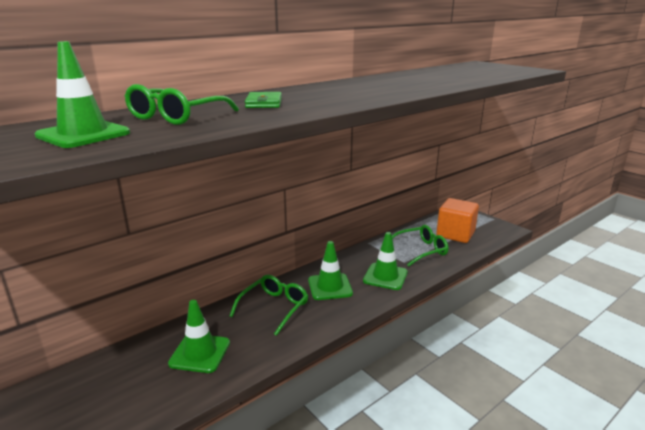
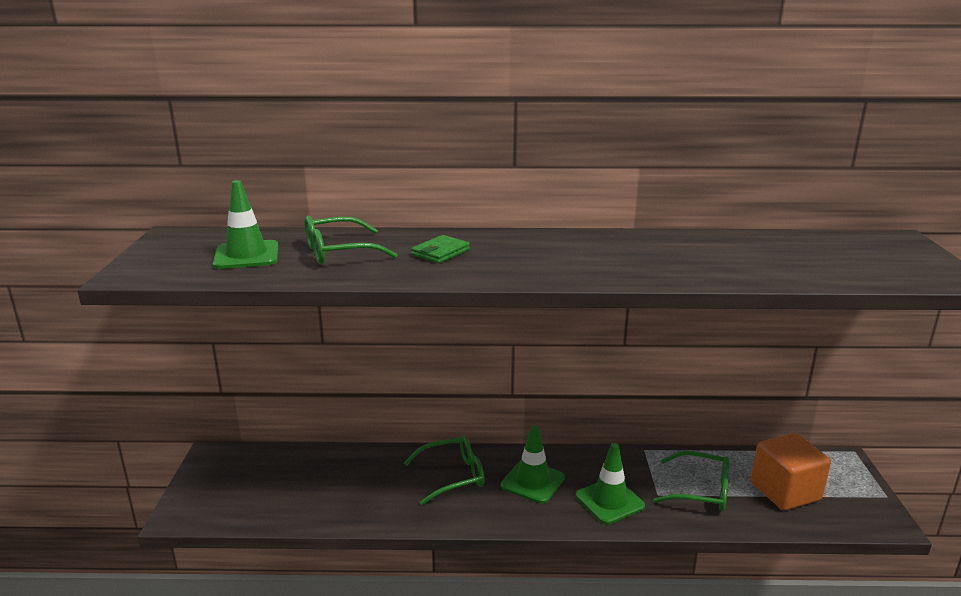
camera: 40 degrees right, 0 degrees up
(200, 353) = (346, 486): green traffic cone -> none

